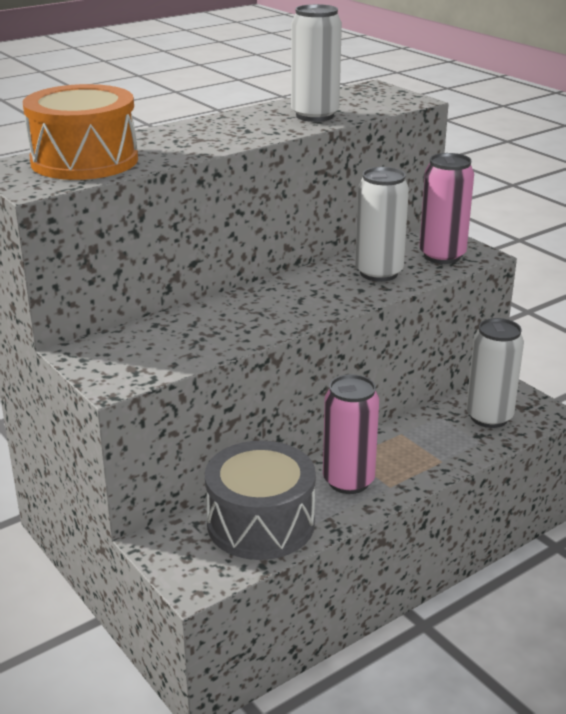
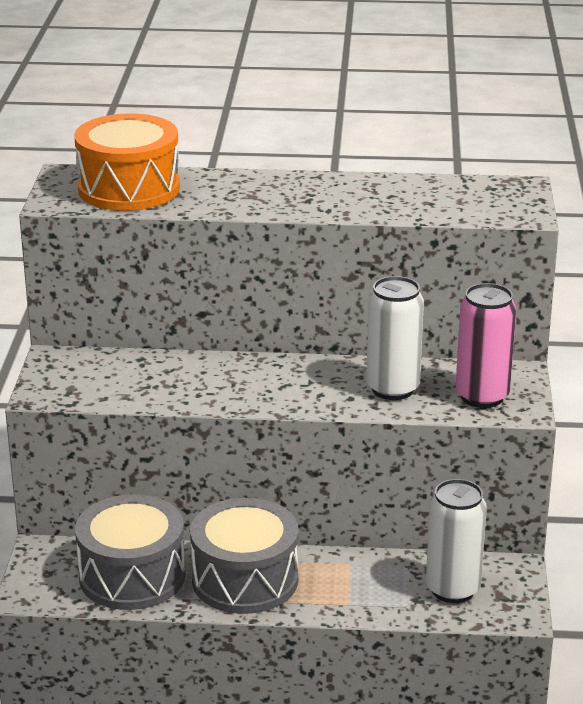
camera: 40 degrees right, 0 degrees up
(315, 116) = (395, 203): white can -> none
(348, 481) = (245, 579): pink can -> grey drum

